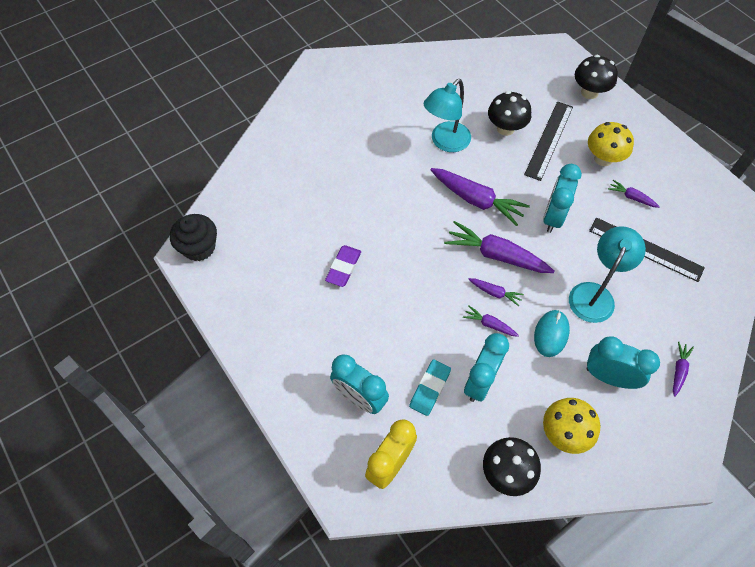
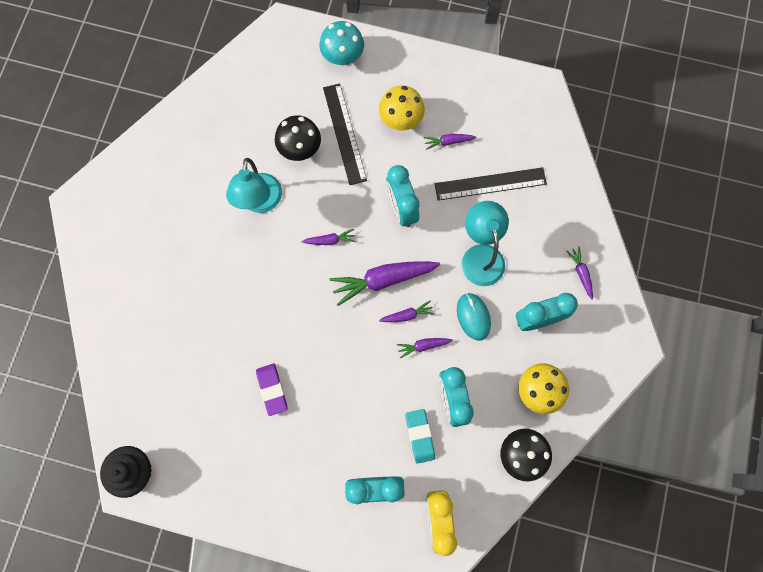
camera: 40 degrees left, 15 degrees up
(476, 200) = (330, 240): purple carrot -> purple carrot, size x0.50
(589, 92) = (343, 57): black mushroom -> turquoise mushroom

